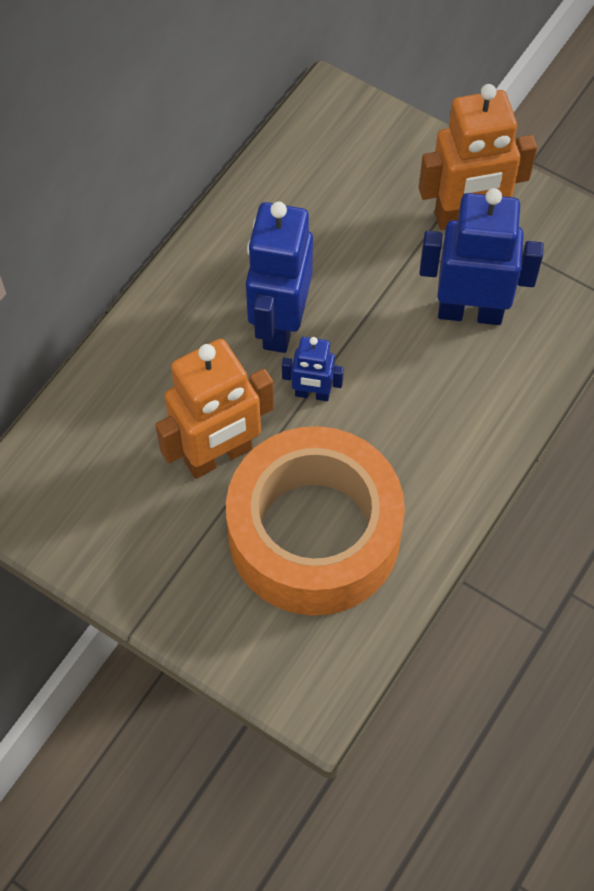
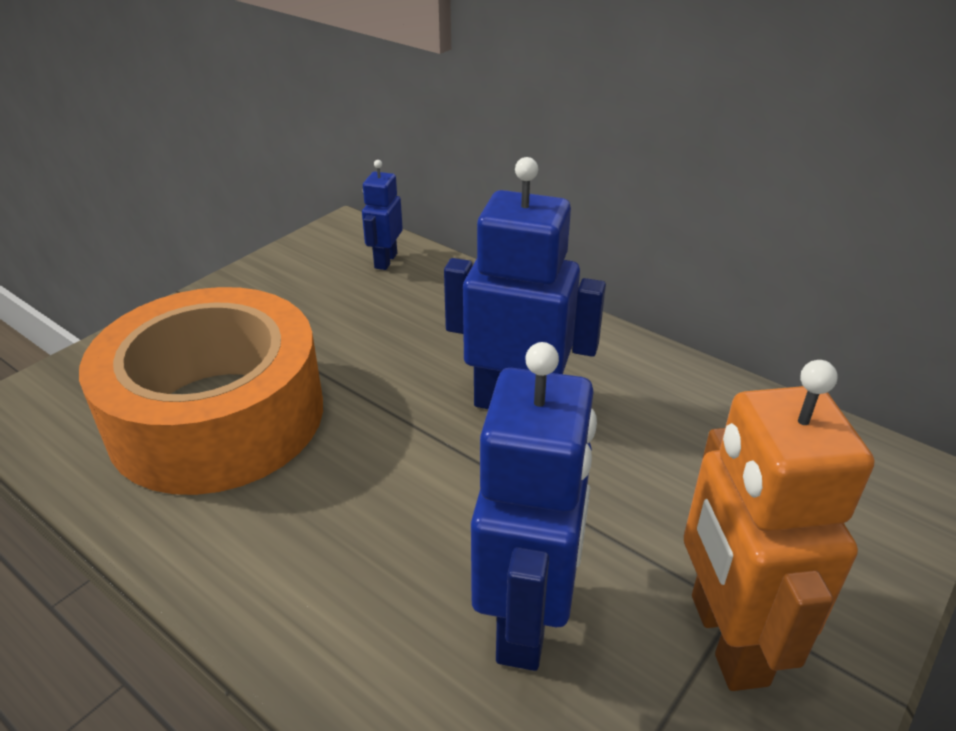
camera: 95 degrees right, 25 degrees down
(218, 456) = (347, 349): orange robot -> none
(312, 394) = (410, 426): blue robot -> blue robot (385, 261)

